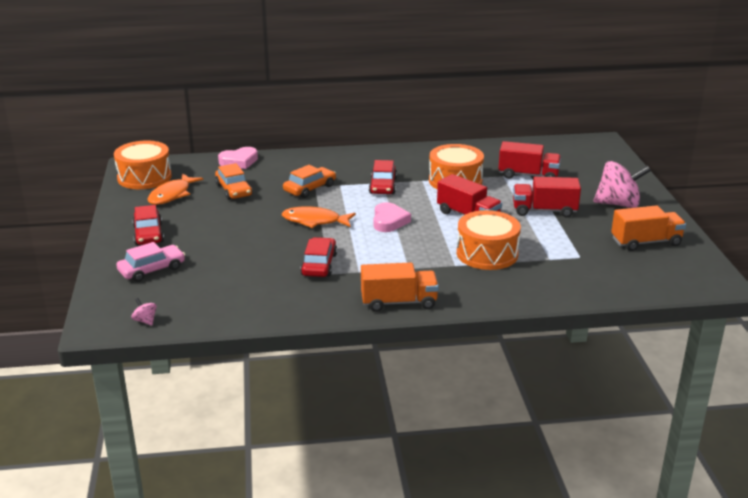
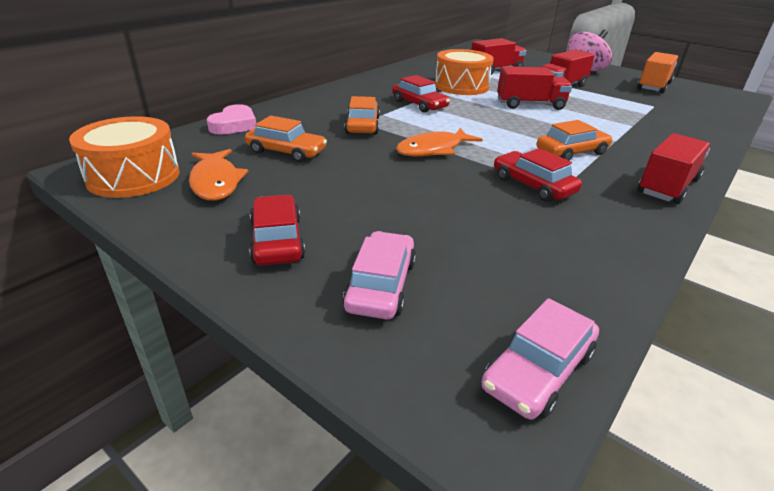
camera: 45 degrees left, 5 degrees up
(145, 321) = (538, 370): pink spinning top -> pink car
(148, 234) = (277, 240): red car -> red car turned 135 degrees counterclockwise
(389, 221) = (490, 127): pink heart -> none
(398, 258) = (571, 152): none -> orange car
(398, 302) = (667, 186): orange truck -> red truck
(487, 254) = (609, 124): orange drum -> none

